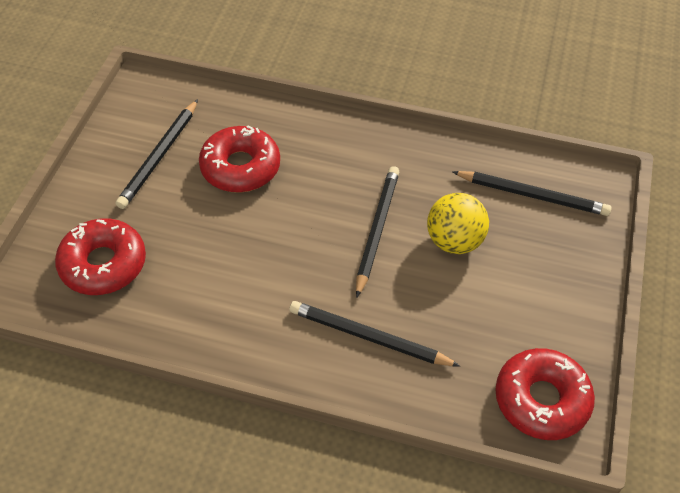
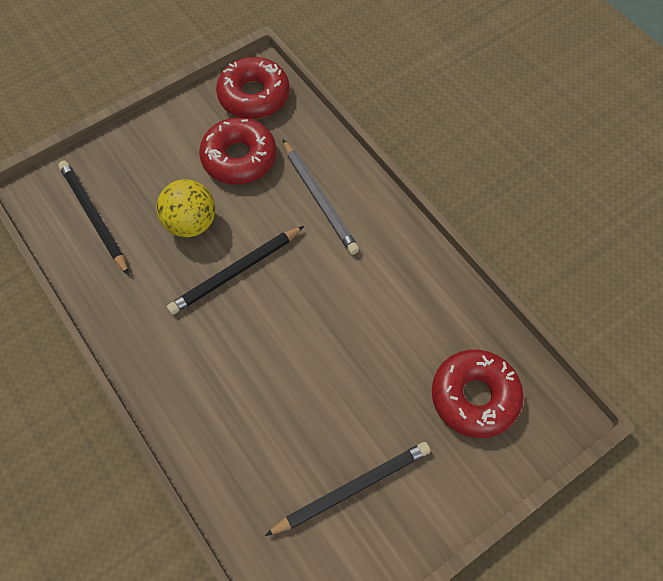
camera: 140 degrees left, 10 degrees up
(240, 167) = (289, 416): red donut -> red donut (239, 158)
(369, 337) = (319, 199): black pencil -> grey pencil

